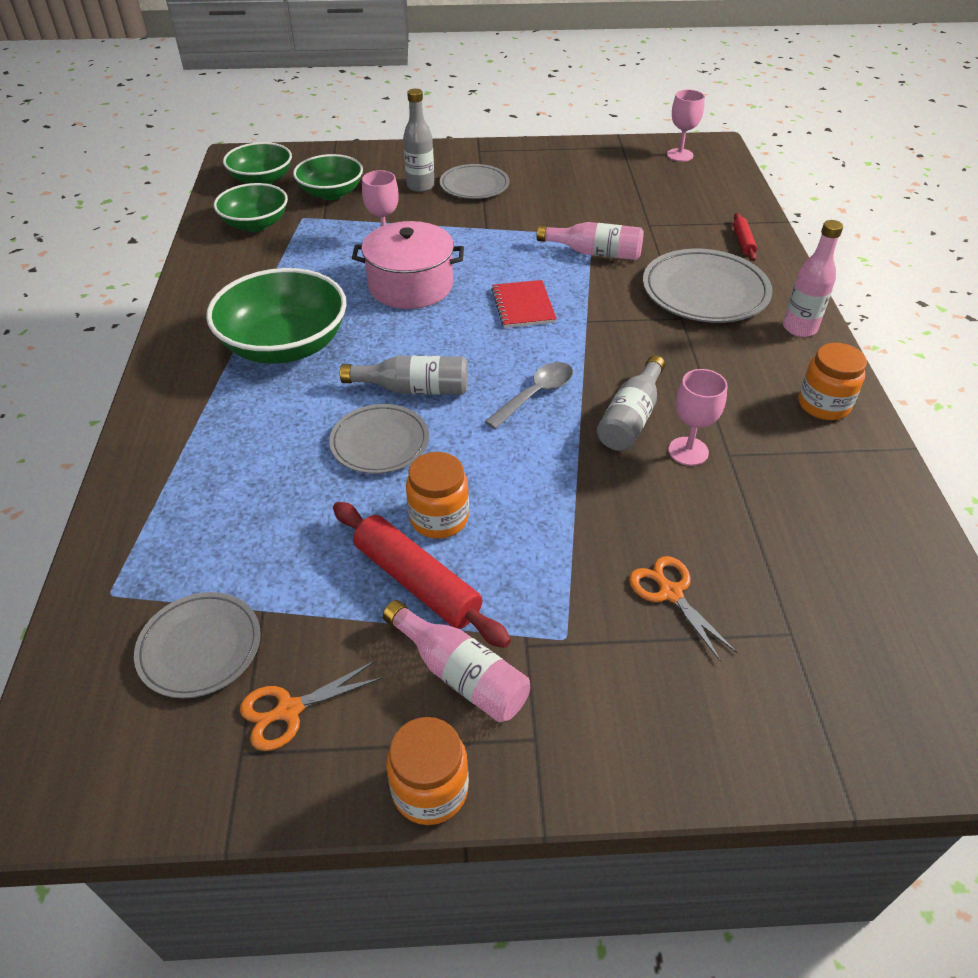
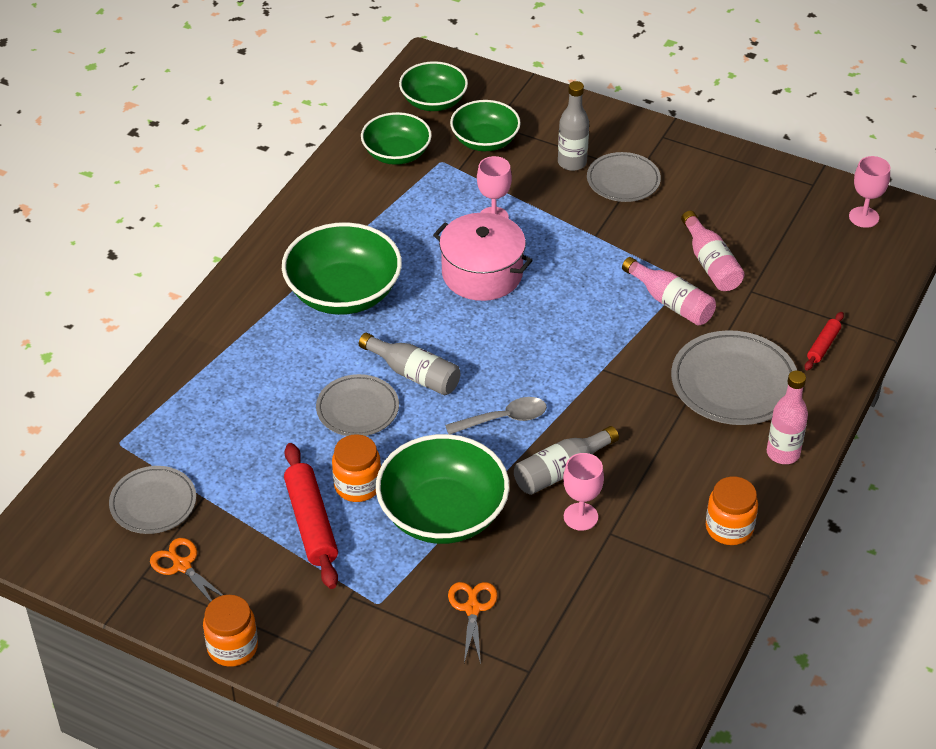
camera: 30 degrees right, 0 degrees up
(288, 710) = (182, 565): orange scissors -> orange scissors turned 45 degrees clockwise
(460, 674) = (296, 593): pink bottle -> pink bottle (710, 264)
(523, 306) = (561, 332): red notebook -> none
(553, 507) = (443, 513): none -> green bowl

